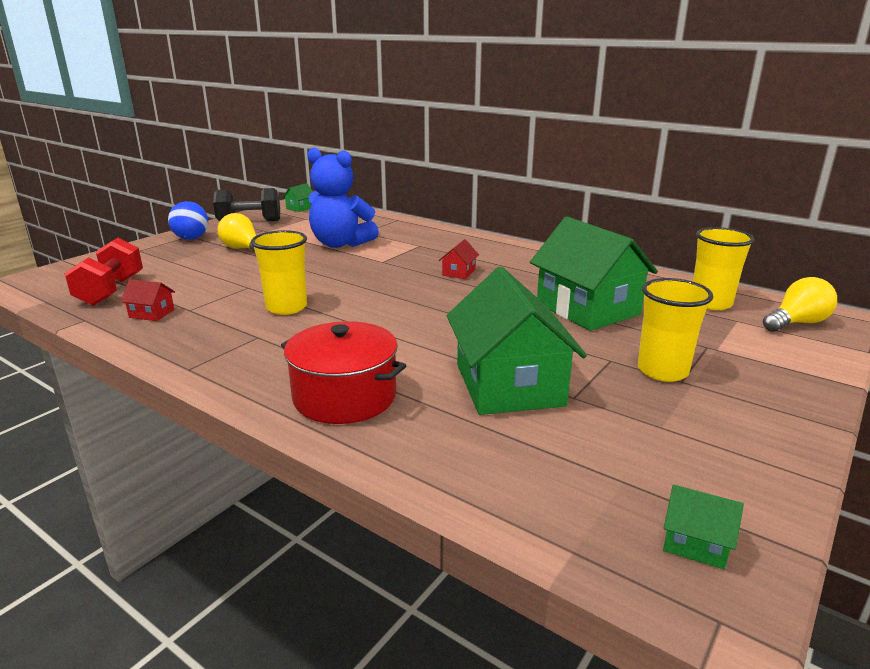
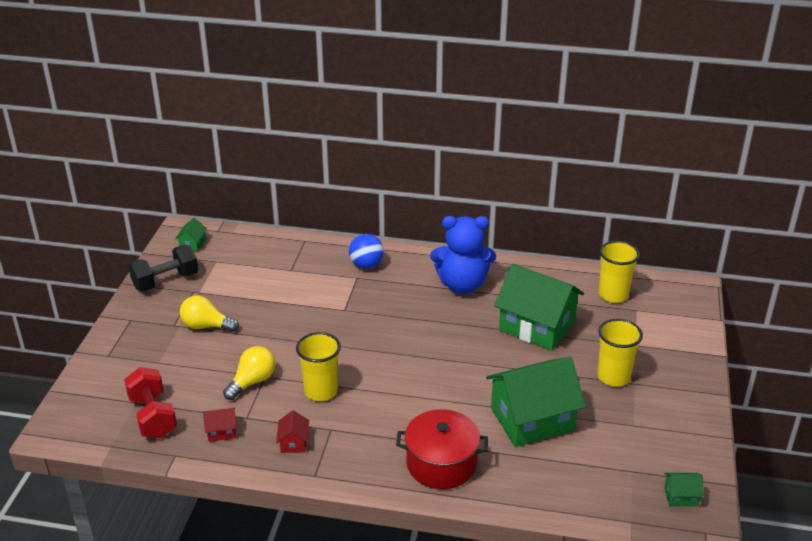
camera: 25 degrees left, 10 degrees up
(191, 238) = (138, 324): blue ball -> blue ball (366, 265)
(340, 244) = (286, 294): blue teddy bear -> blue teddy bear (462, 285)
(458, 272) = (417, 308): red house -> red house (293, 442)
(509, 385) = (532, 419): green house -> green house turned 75 degrees counterclockwise
(797, 323) = (672, 302): yellow light bulb -> yellow light bulb (252, 382)

